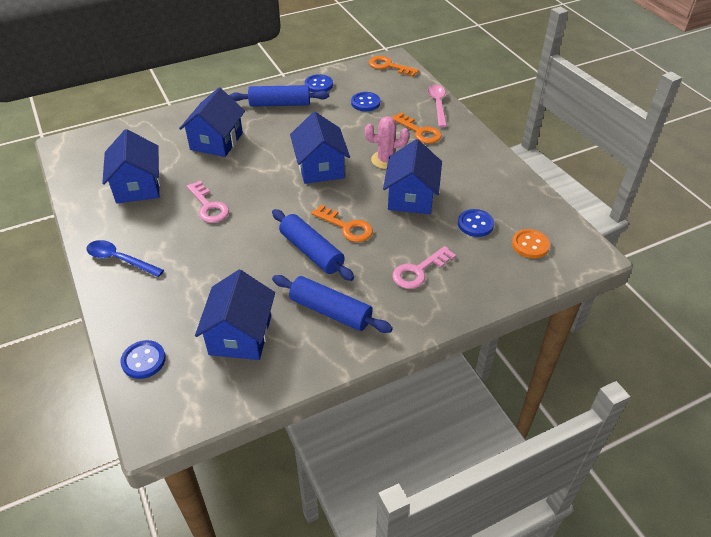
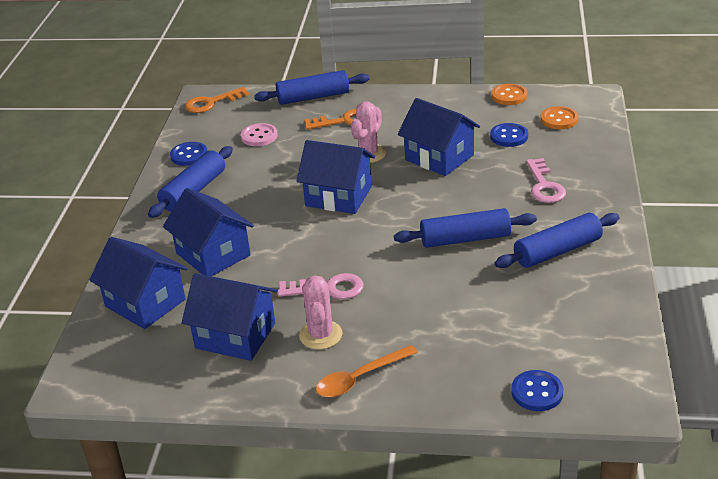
camera: 55 degrees left, 10 degrees down
(120, 260) = (360, 378): blue spoon -> orange spoon
(157, 223) = (320, 335): none -> pink cactus
(240, 335) = (548, 316): blue house -> blue house (145, 303)
(346, 227) = (448, 207): orange key -> none
(365, 103) = (259, 136): blue button -> pink button
(437, 105) = (313, 97): pink spoon -> blue rolling pin
(539, 202) = (509, 96): none -> orange button

